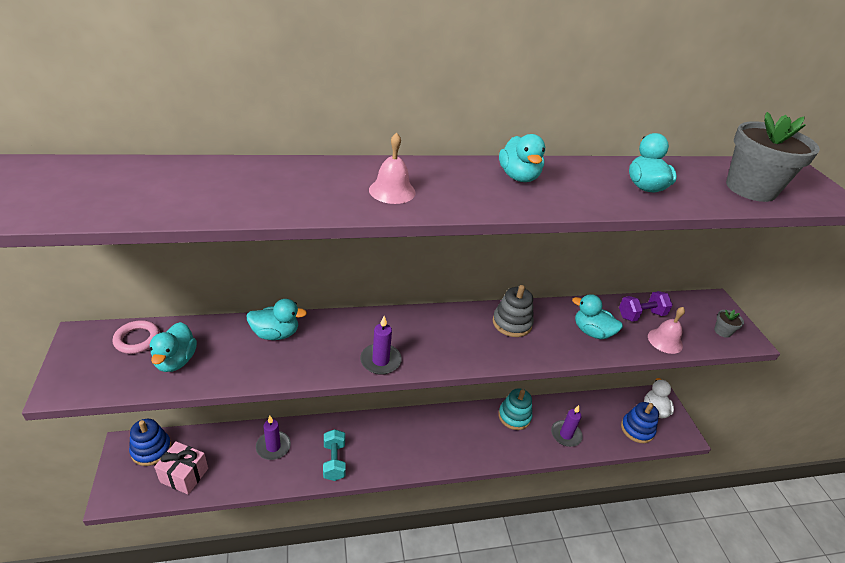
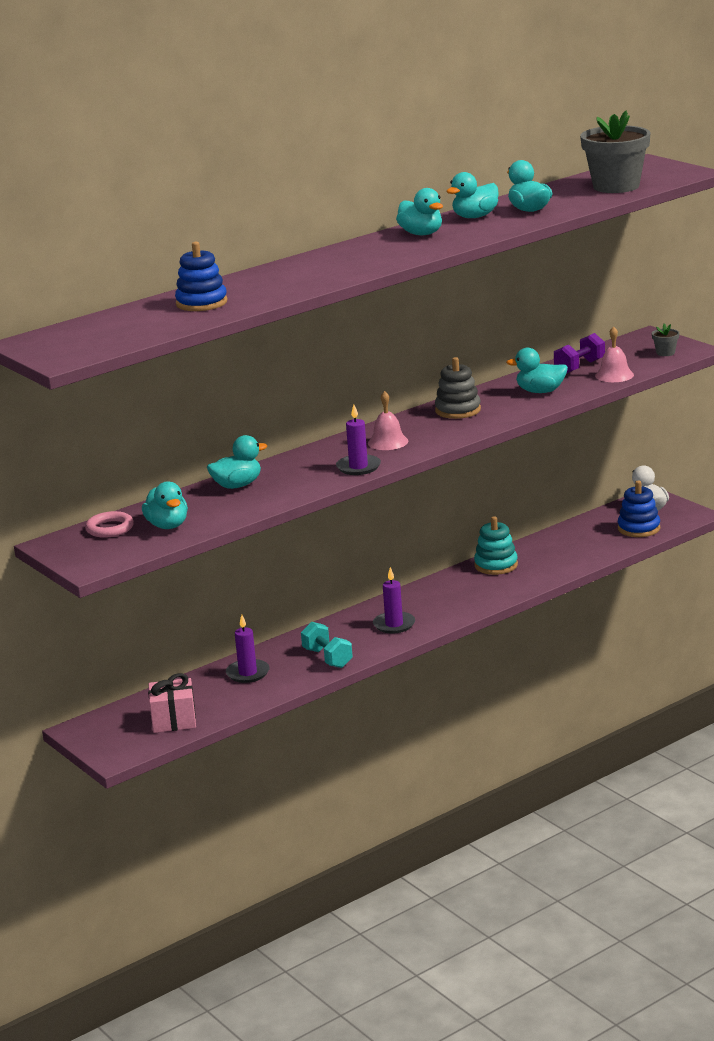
camera: 20 degrees left, 15 degrees down
(151, 449) = (112, 721): blue stacking toy -> blue stacking toy (201, 303)
(392, 191) = (333, 269): pink bell -> pink bell (388, 442)
(565, 435) = (564, 558): purple candle -> purple candle (394, 625)
(586, 174) = (475, 217): none -> turquoise duck

